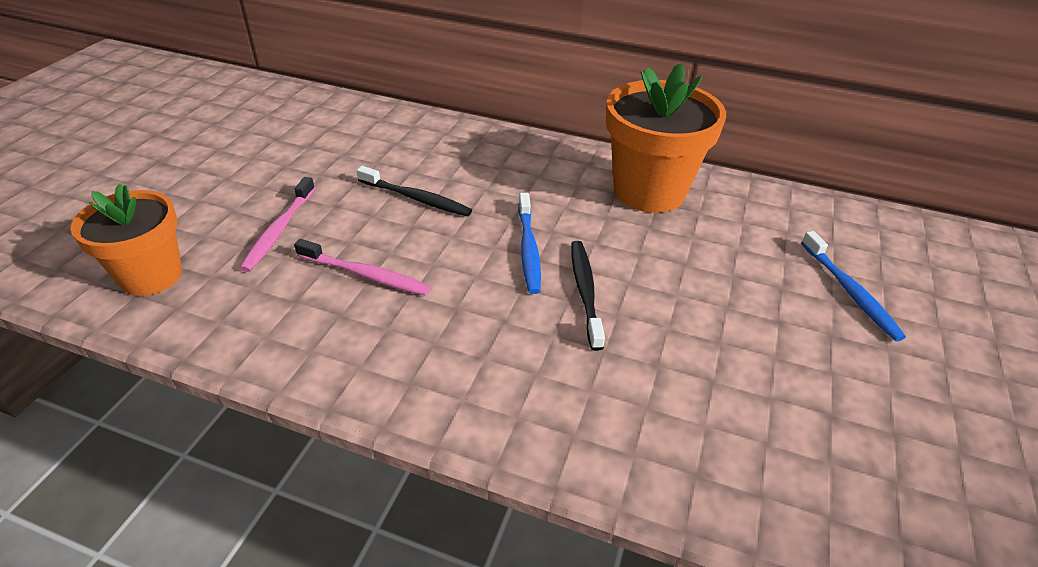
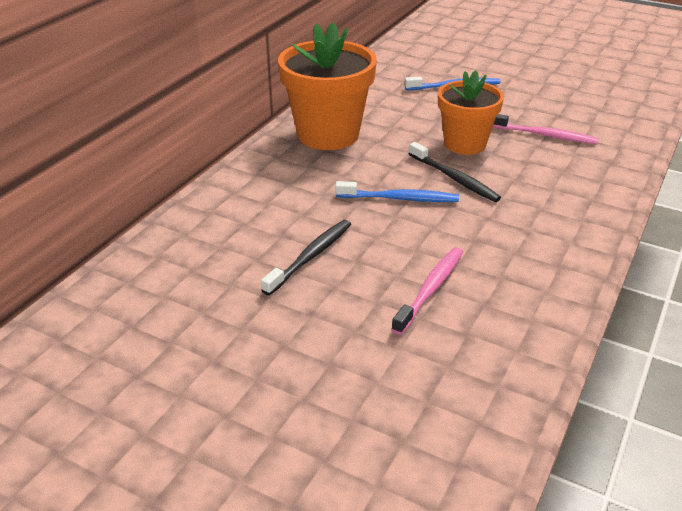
camera: 80 degrees left, 5 degrees down
(151, 276) = (426, 455): orange flower pot -> orange flower pot (465, 144)
(279, 230) = (351, 354): pink toothbrush -> pink toothbrush (544, 135)
(585, 291) = (454, 178): black toothbrush -> black toothbrush turned 135 degrees counterclockwise

